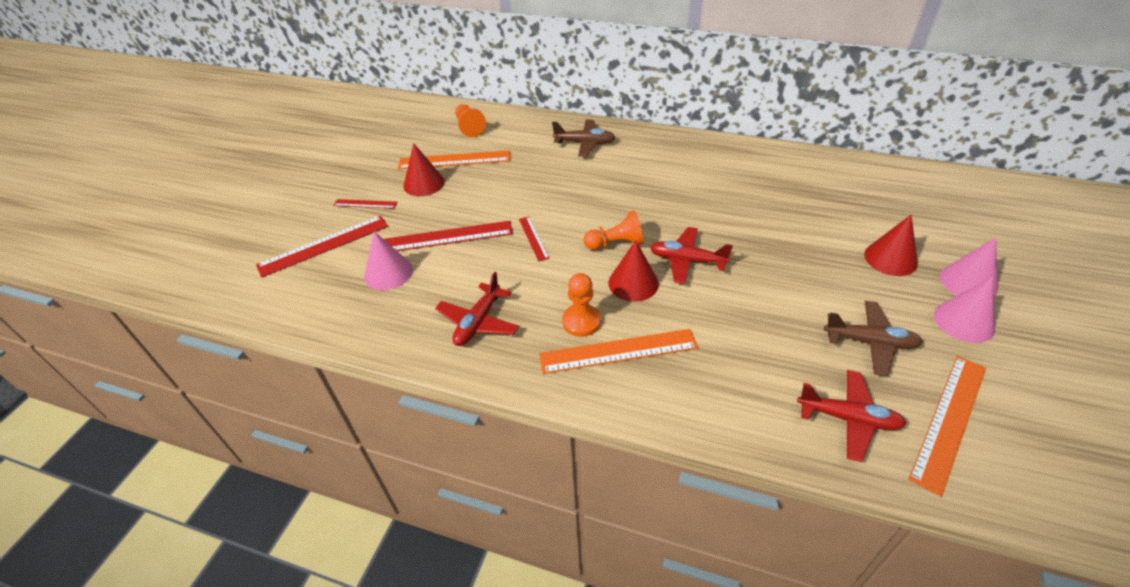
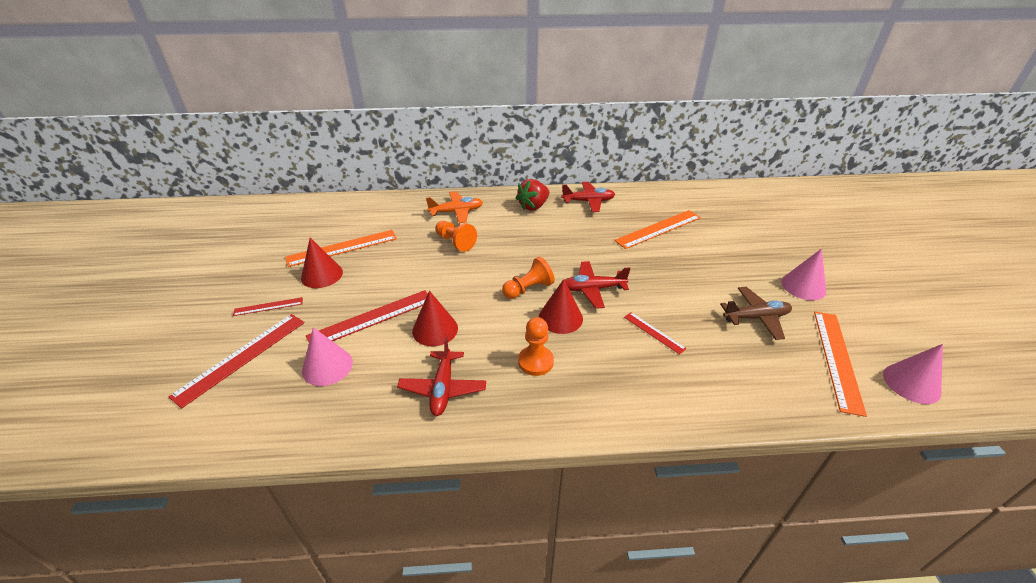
camera: 25 degrees left, 5 degrees down
(469, 127) = (342, 217): orange pawn -> orange pawn (455, 242)
(533, 238) = (454, 300): red ruler -> red ruler (654, 332)
(585, 143) = (456, 212): brown plane -> orange plane
(618, 351) = (580, 378): orange ruler -> orange ruler (658, 229)
(672, 152) = (533, 206): none -> red strawberry
(848, 419) = (776, 379): red plane -> red plane (588, 201)
(890, 258) = (732, 253): red cone -> red cone (435, 329)
(968, 282) = (789, 258): pink cone -> pink cone (911, 383)

